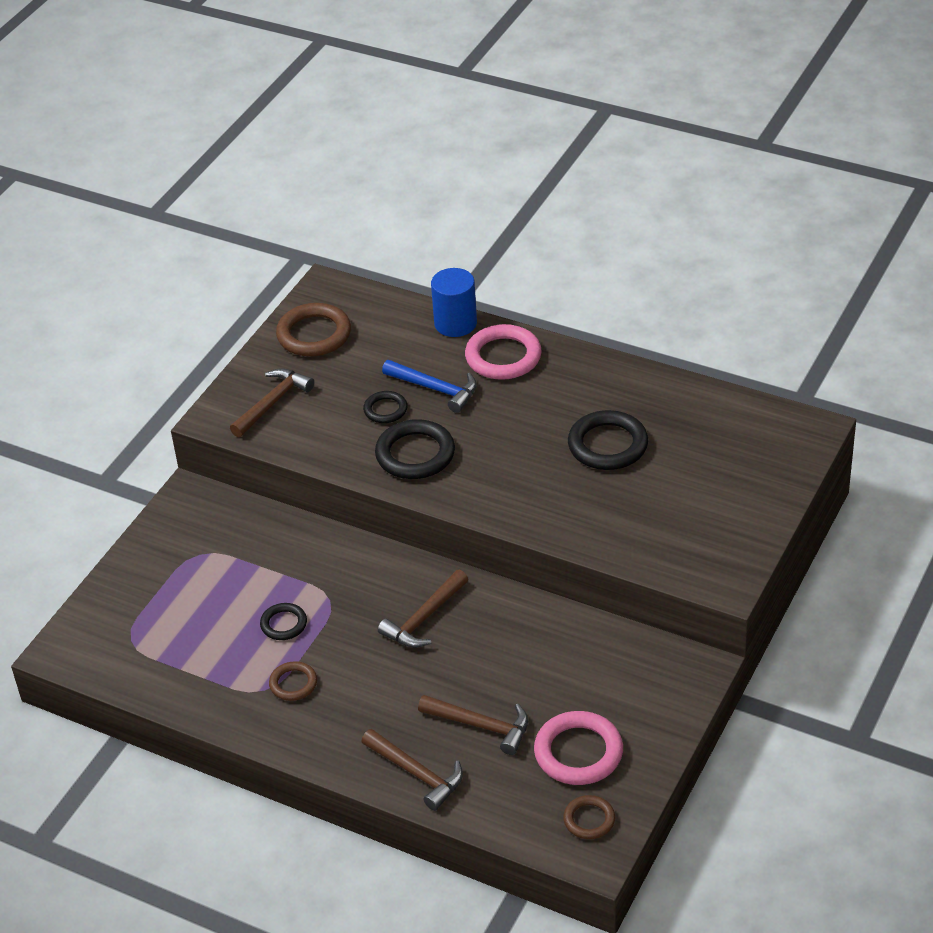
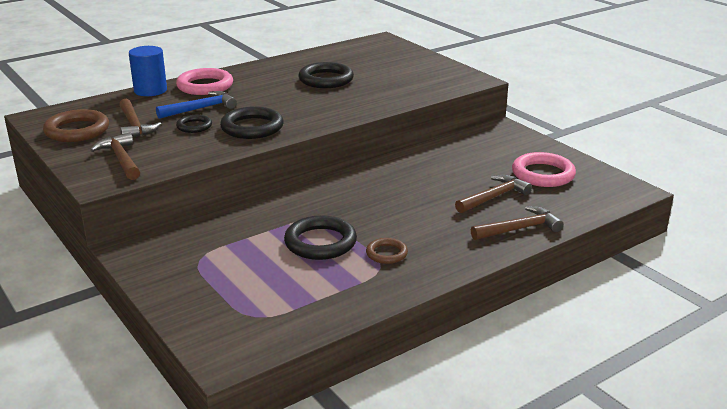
camera: 65 degrees left, 15 degrees down
(284, 624) = (320, 242): black ring -> black ring, size x1.77
(424, 618) = (375, 191): brown hammer -> brown hammer (134, 126)
(589, 820) = (602, 185): brown ring -> none

